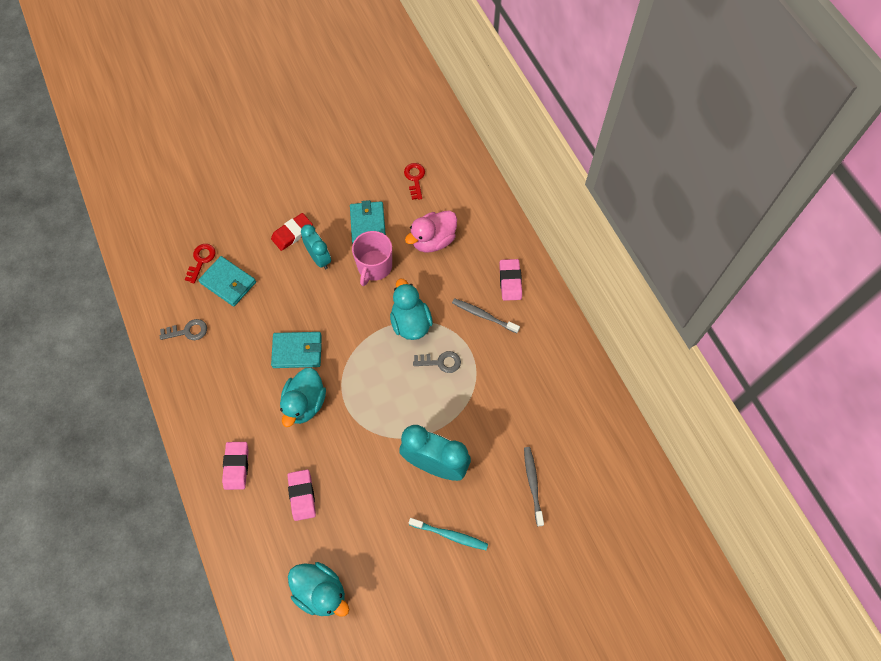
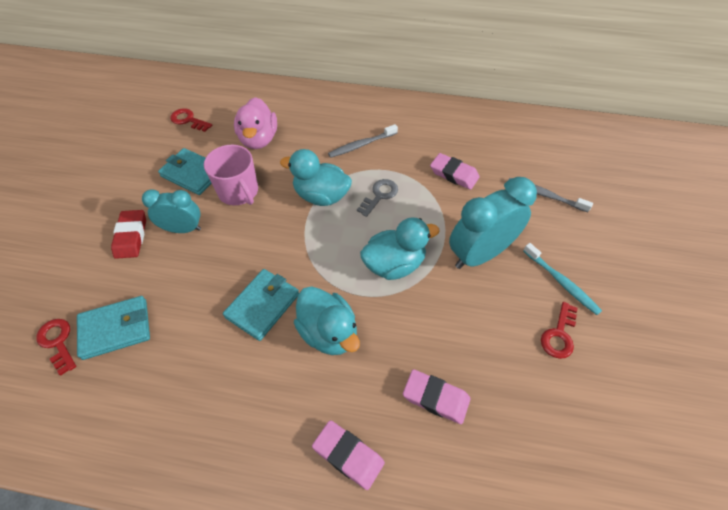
camera: 55 degrees left, 10 degrees down
(188, 331) = (126, 411): grey key -> none
(321, 592) = (567, 445): turquoise duck -> turquoise duck (394, 264)
(401, 553) = (559, 335): none -> red key
(449, 535) = (561, 282): turquoise toothbrush -> turquoise toothbrush turned 90 degrees clockwise
(510, 281) = (346, 114): pink eraser -> pink eraser (454, 174)

